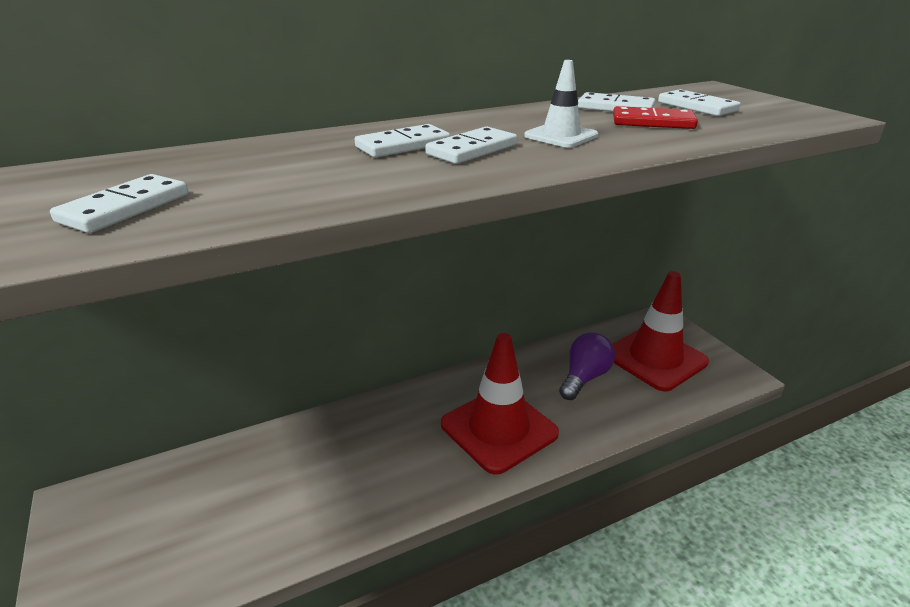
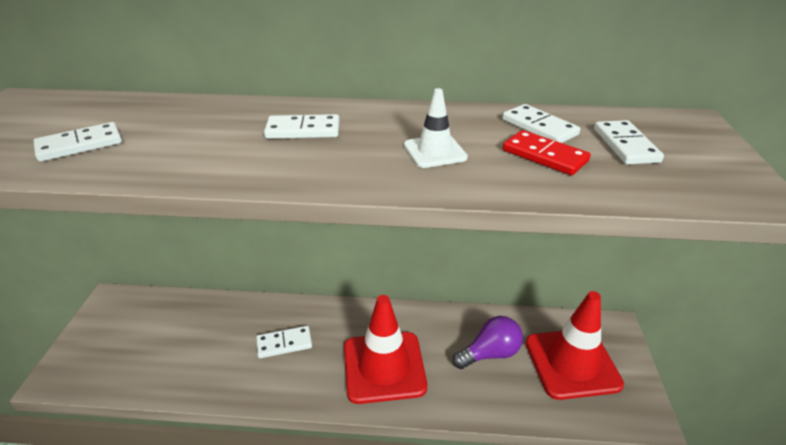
camera: 30 degrees right, 5 degrees up
(472, 150) = (343, 149): white domino -> white domino (284, 343)

